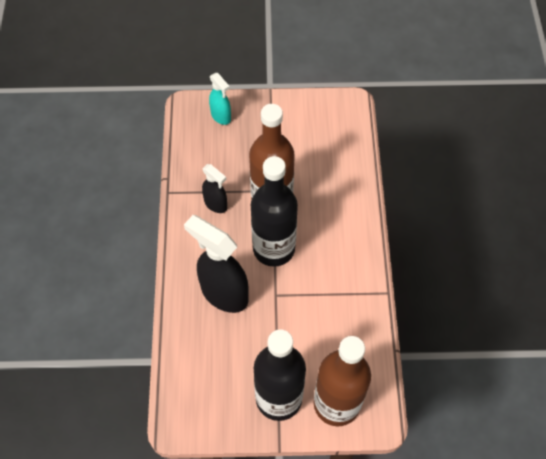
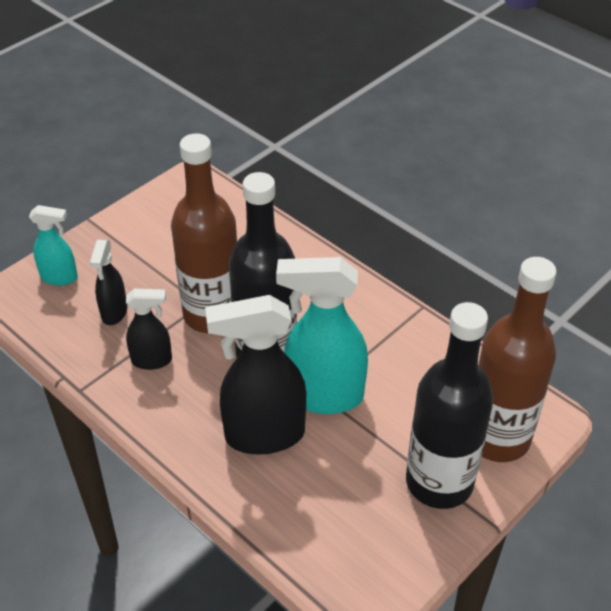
camera: 45 degrees left, 15 degrees down
(226, 160) = (114, 312): none -> black spray bottle
(275, 298) = (323, 396): none -> turquoise spray bottle

